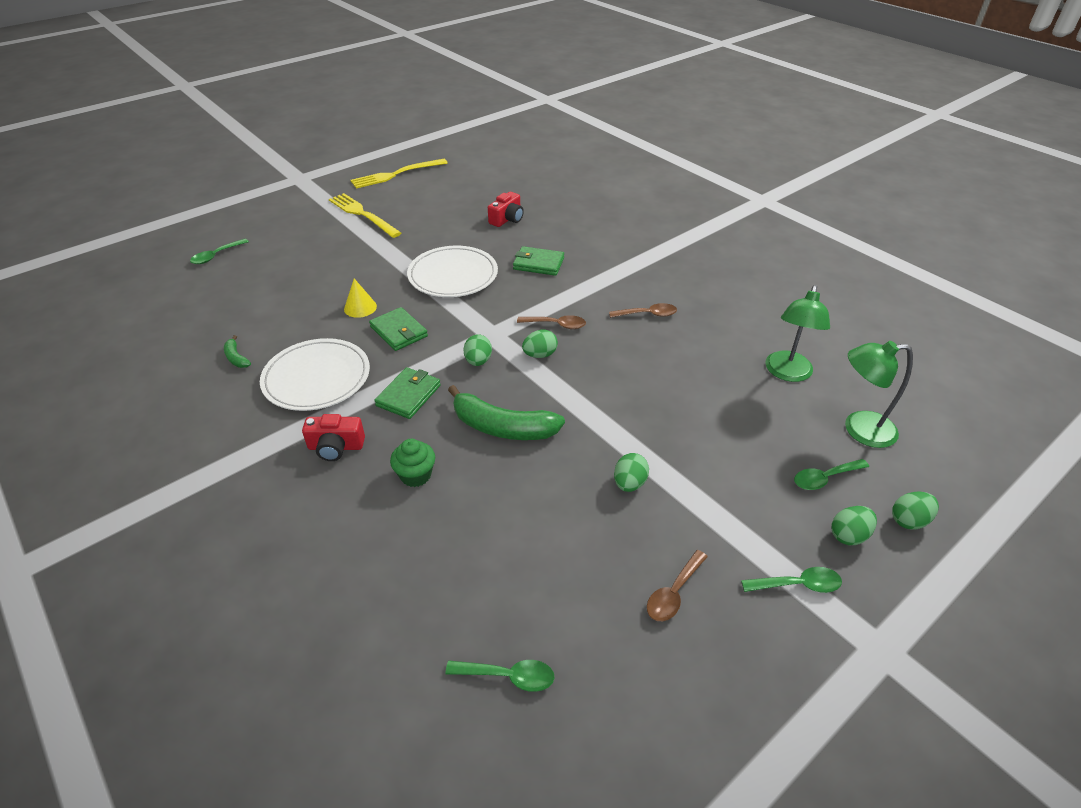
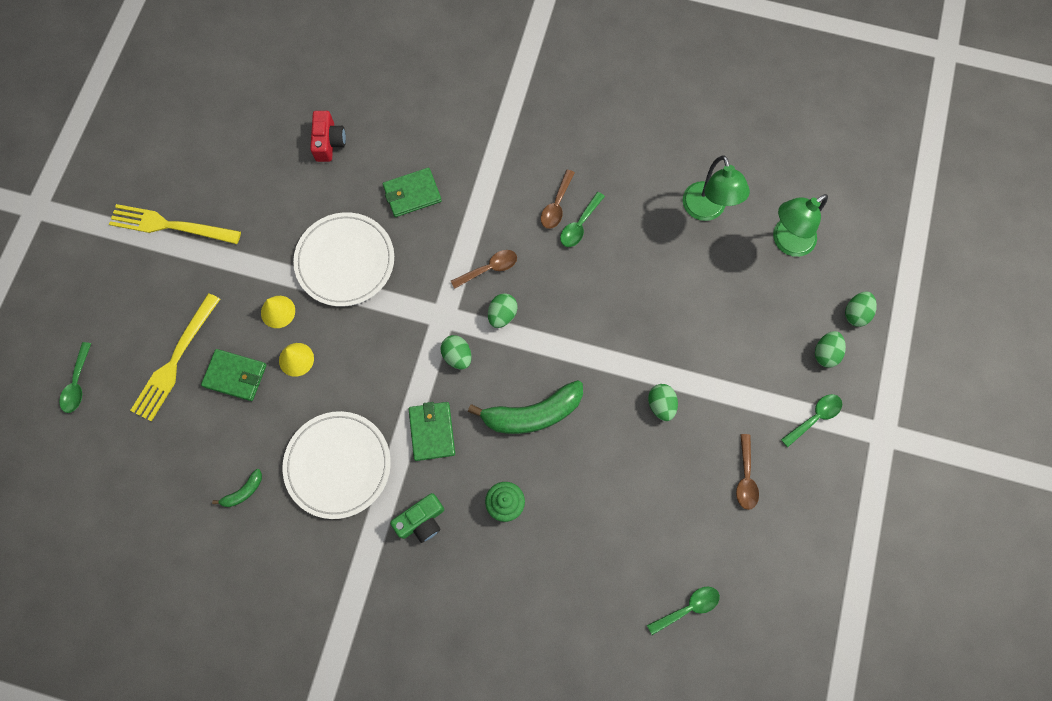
camera: 35 degrees left, 30 degrees up
(236, 358) = (243, 492): green banana -> green banana turned 60 degrees counterclockwise
(336, 447) = (421, 521): red camera -> green camera
(378, 279) = (278, 311): none -> yellow cone
(396, 174) = (143, 134): yellow fork -> yellow fork (175, 361)
(399, 331) = (359, 366): green wallet -> green wallet (235, 376)
(647, 314) = (556, 205): brown spoon -> brown spoon turned 150 degrees clockwise
(824, 478) = (786, 309): green spoon -> green spoon (579, 225)

